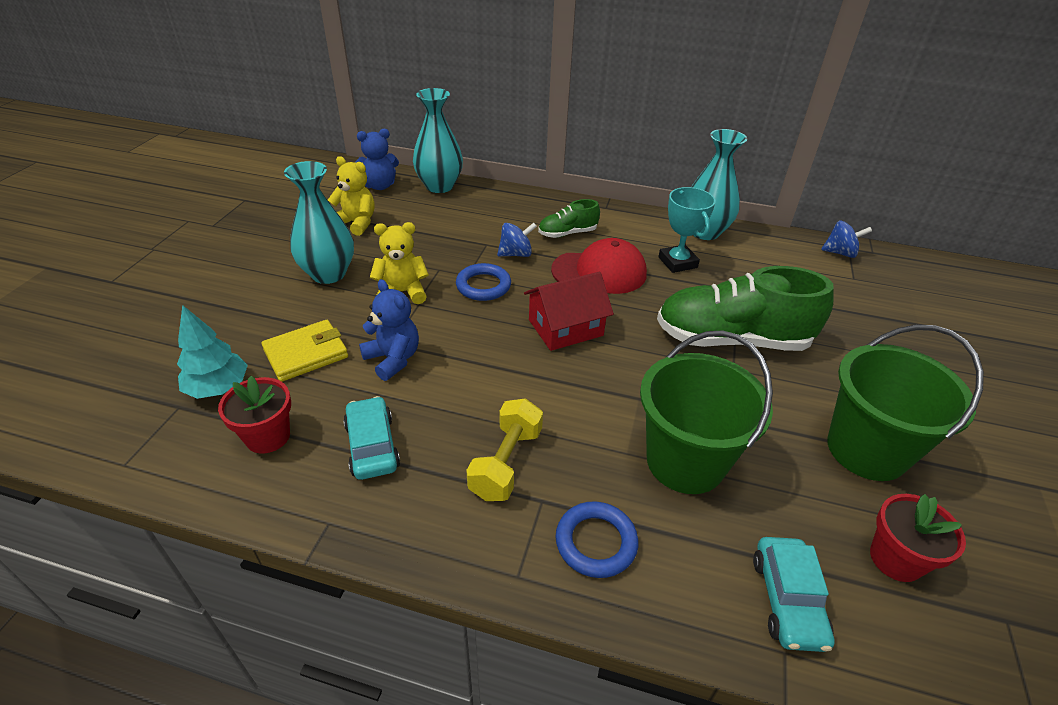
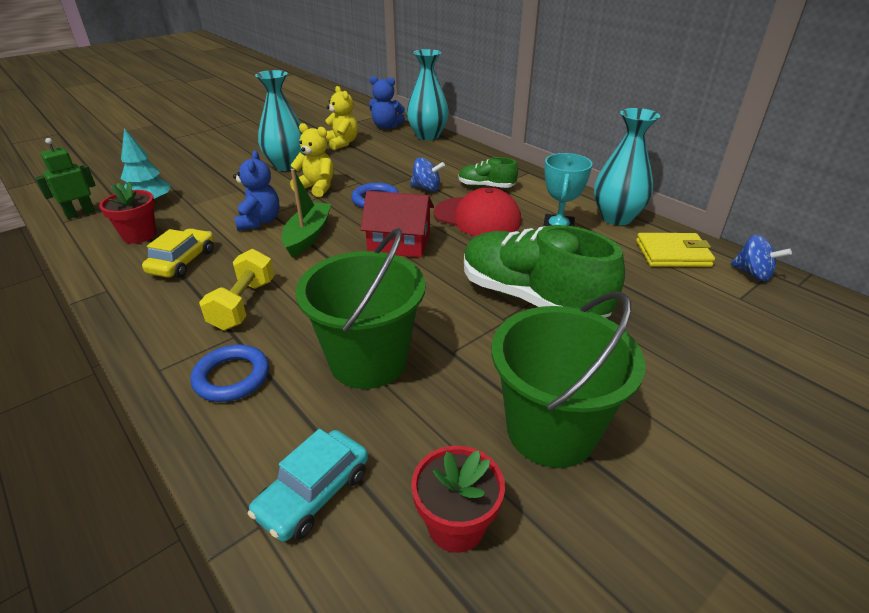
camera: 35 degrees right, 5 degrees down
(133, 441) = (80, 213): none -> green robot
(306, 354) = (216, 202): yellow wallet -> yellow wallet (672, 254)
(372, 446) = (182, 262): turquoise car -> yellow car
(469, 355) = (308, 236): none -> green boat
(506, 463) = (243, 304): yellow dumbbell -> yellow dumbbell turned 45 degrees counterclockwise

